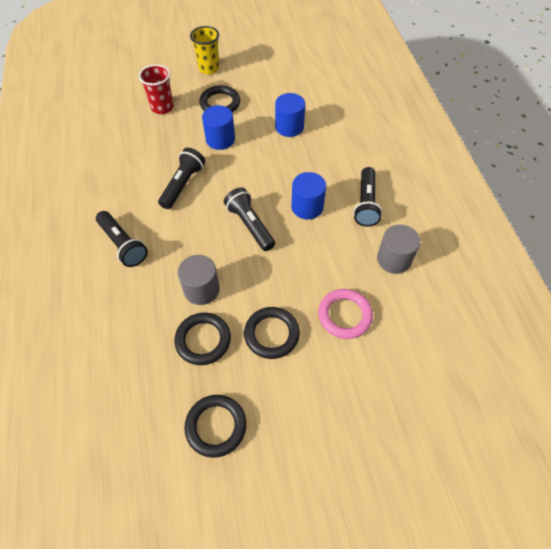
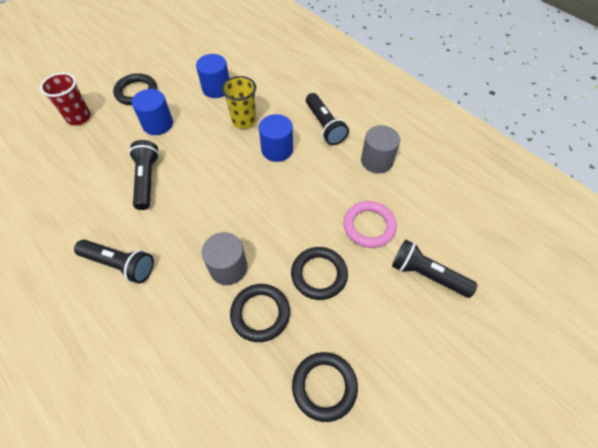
camera: 30 degrees left, 0 degrees up
(209, 68) = (105, 65): yellow cup -> yellow cup (244, 121)
(250, 225) = (236, 188): black flashlight -> black flashlight (427, 275)

